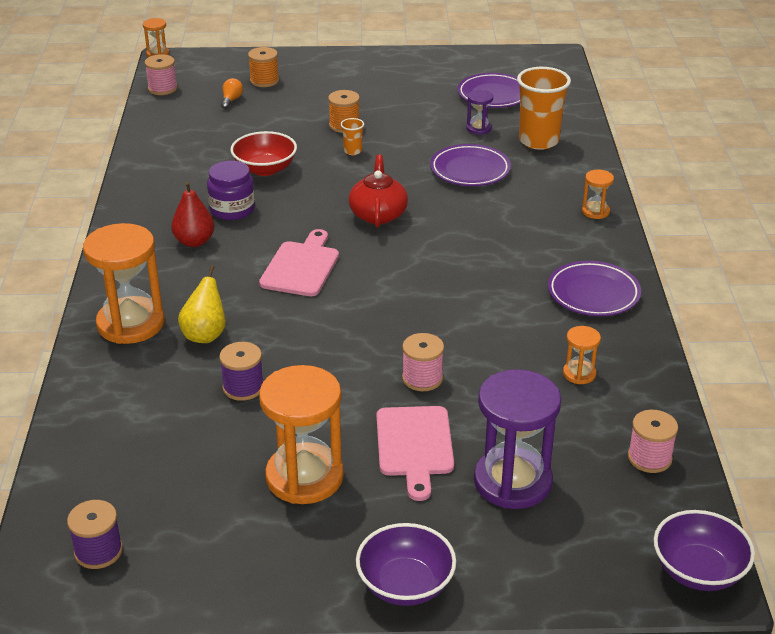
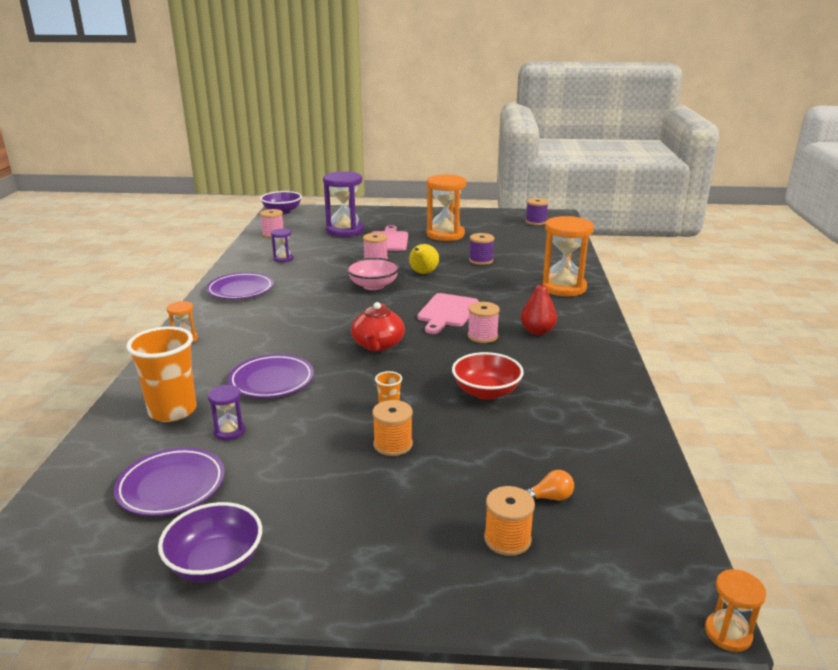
camera: 175 degrees left, 10 degrees down
(162, 88) = (665, 530): pink spool -> pink spool (482, 336)
(205, 335) = (510, 281): yellow pear -> yellow pear (423, 273)
(231, 100) = (549, 498): orange light bulb -> orange light bulb turned 120 degrees counterclockwise
(232, 209) = (511, 354): purple jar -> none
(405, 584) = (404, 212): purple bowl -> purple bowl (215, 563)
(409, 313) = (373, 286): none -> pink bowl
(579, 374) = (283, 259): orange hourglass -> purple hourglass

